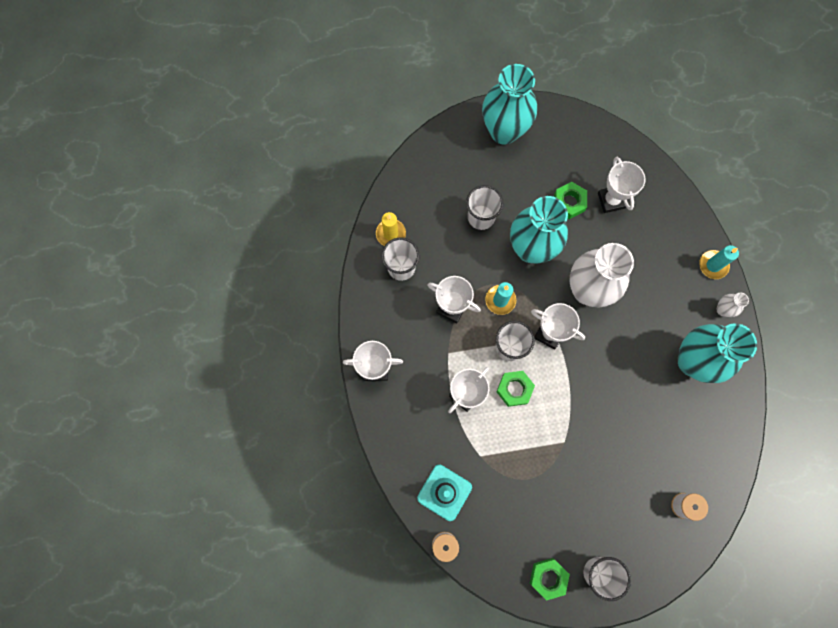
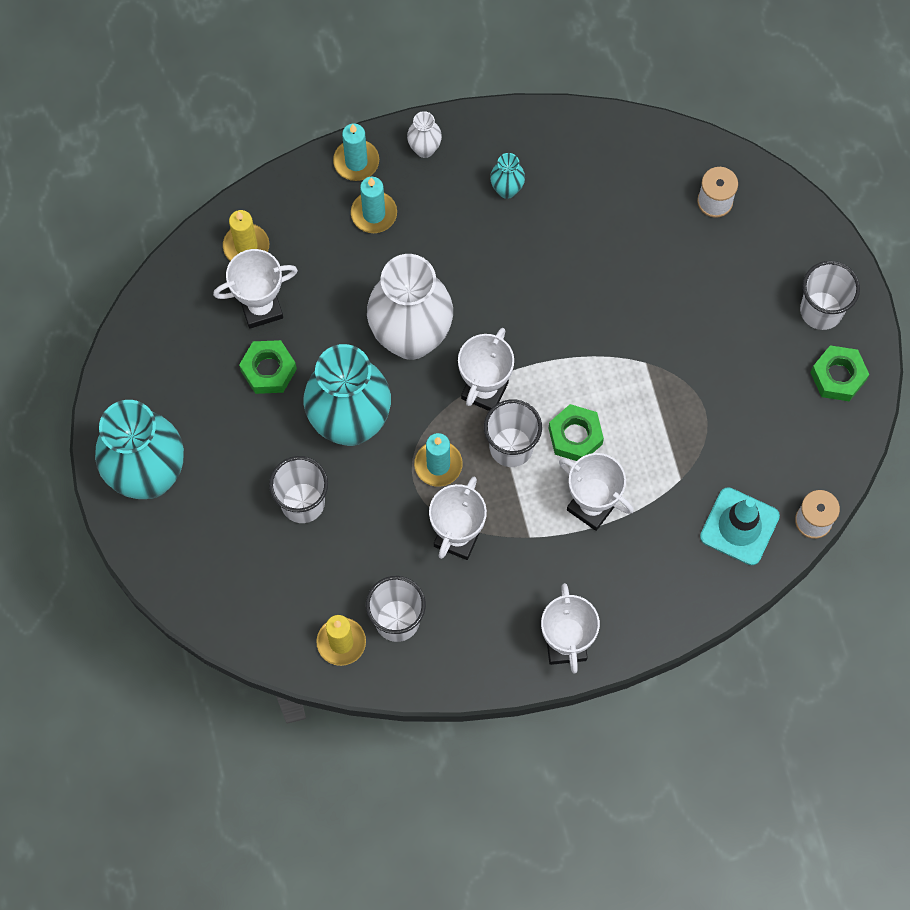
camera: 95 degrees left, 5 degrees down
(653, 194) = (246, 246): none -> yellow candle
(675, 273) = (374, 213): none -> turquoise candle
(692, 361) = (507, 190): turquoise vase -> turquoise vase, size x0.42

